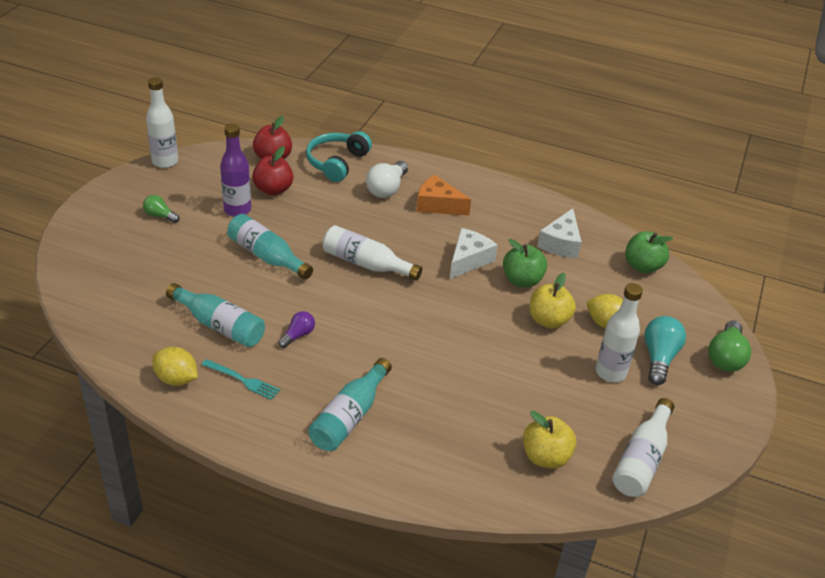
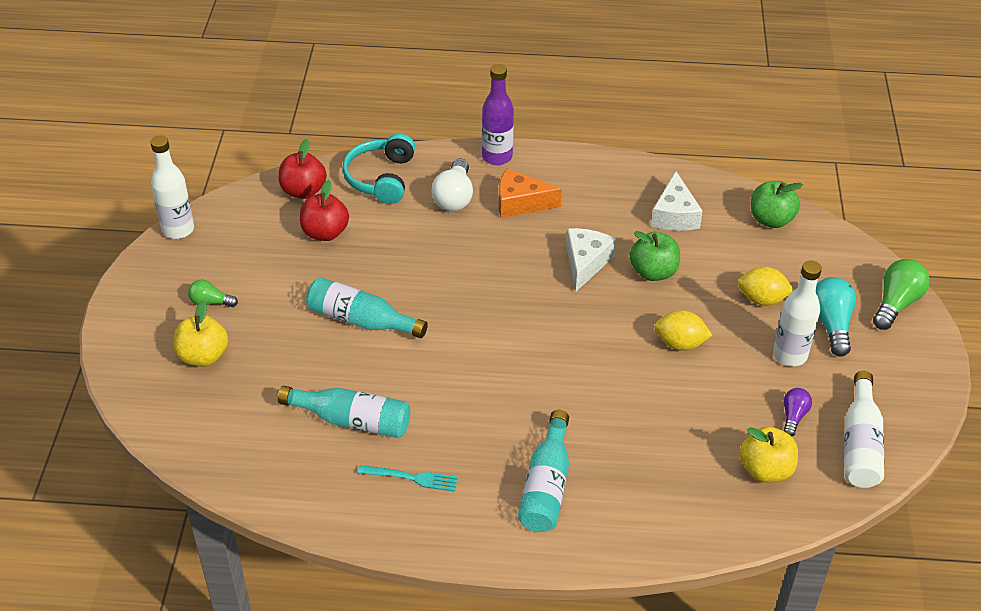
camera: 15 degrees left, 5 degrees up
(176, 379) = (338, 498): yellow lemon -> yellow lemon (680, 343)
(237, 210) = (297, 270): purple bottle -> purple bottle (497, 157)
(298, 335) = (444, 407): purple light bulb -> purple light bulb (793, 416)
(366, 264) = (476, 299): white bottle -> none
(548, 320) = (701, 312): yellow apple -> yellow apple (203, 356)
(726, 357) = (896, 304): green light bulb -> green light bulb turned 150 degrees counterclockwise

